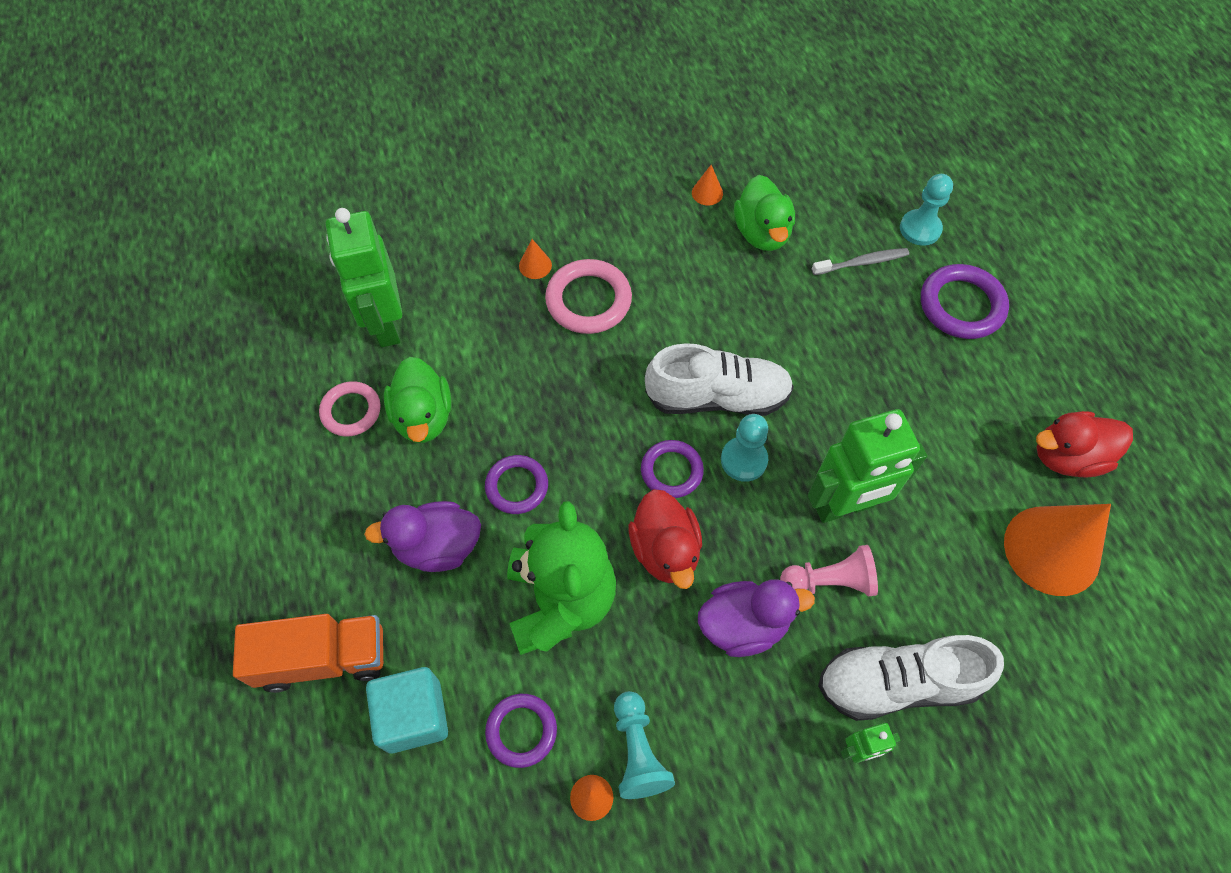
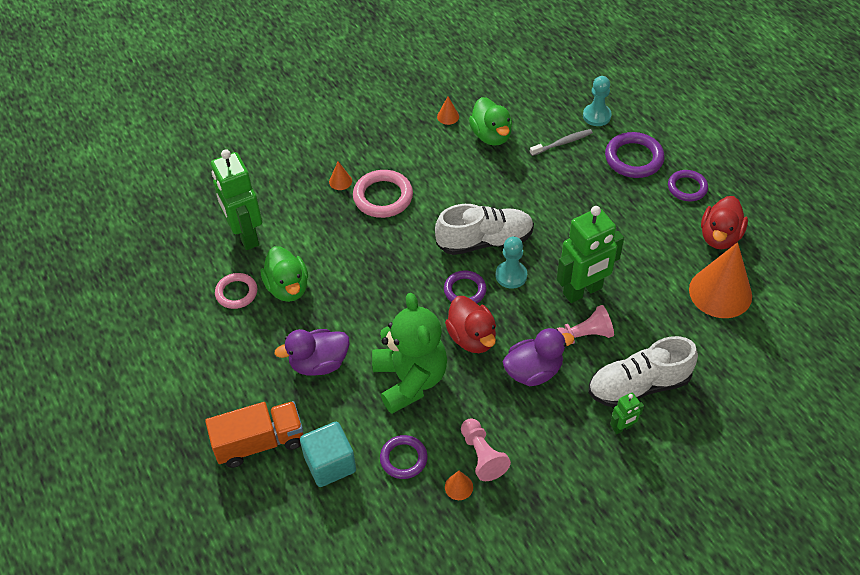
camera: 10 degrees left, 10 degrees down
(517, 486) = (363, 318): purple ring -> purple ring (687, 188)
(638, 751) = (482, 455): turquoise pawn -> pink pawn
(1067, 457) = (719, 237): red duck -> red duck turned 45 degrees counterclockwise

